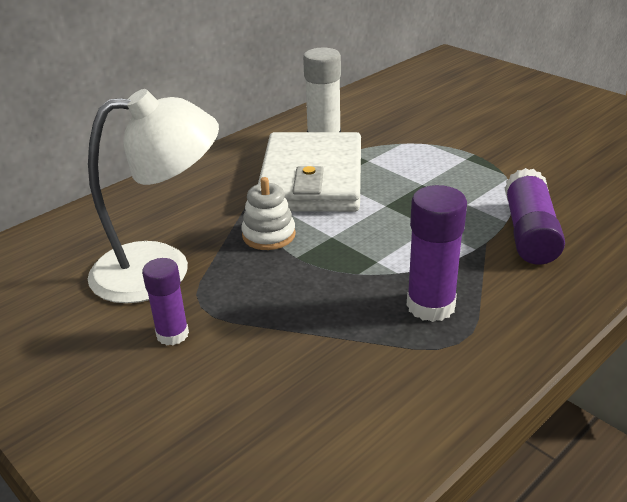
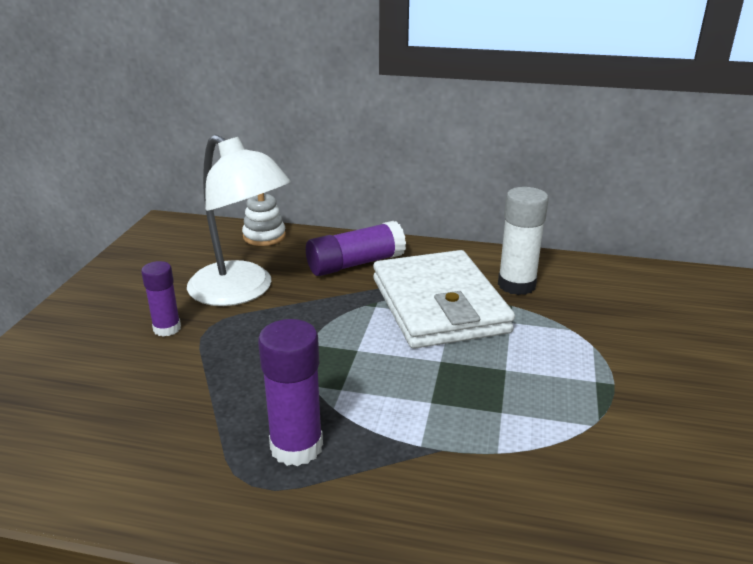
camera: 55 degrees right, 5 degrees down
(269, 235) = (329, 318): white stacking toy -> white stacking toy (264, 236)
(312, 179) = (439, 305): white wallet -> white wallet turned 75 degrees counterclockwise
(529, 233) = (492, 477): purple glue stick -> purple glue stick (355, 264)

